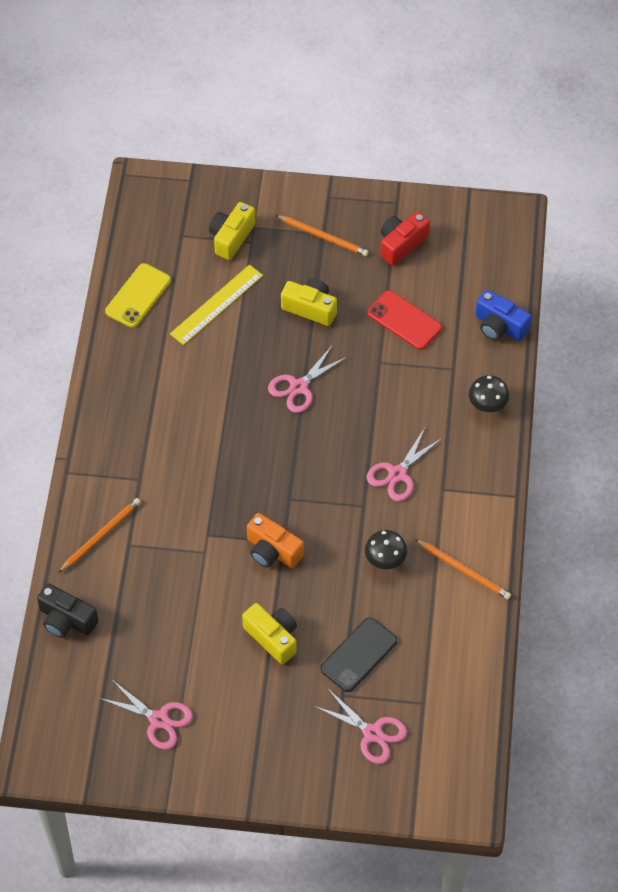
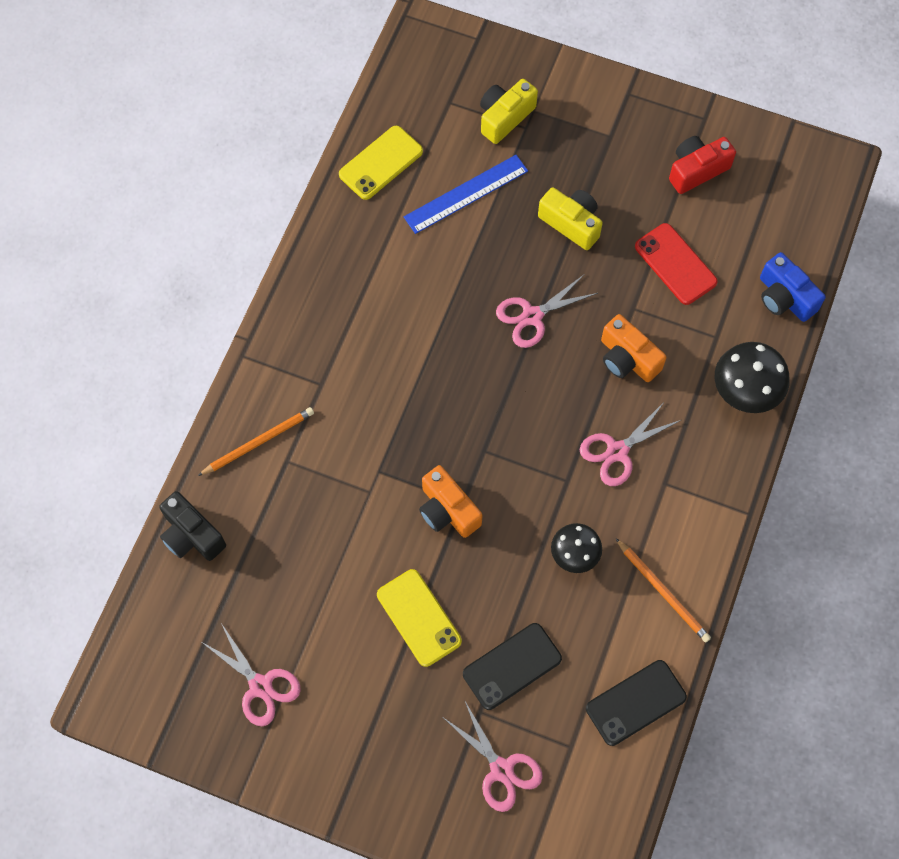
camera: 15 degrees right, 10 degrees up
(216, 304) = (466, 194): yellow ruler -> blue ruler
(273, 637) = (418, 618): yellow camera -> yellow phone
(323, 237) = (609, 141): orange pencil -> none
(386, 401) = (627, 358): none -> orange camera
(465, 657) = (635, 702): none -> black phone
(487, 405) = (745, 392): black mushroom -> black mushroom, size x1.51

